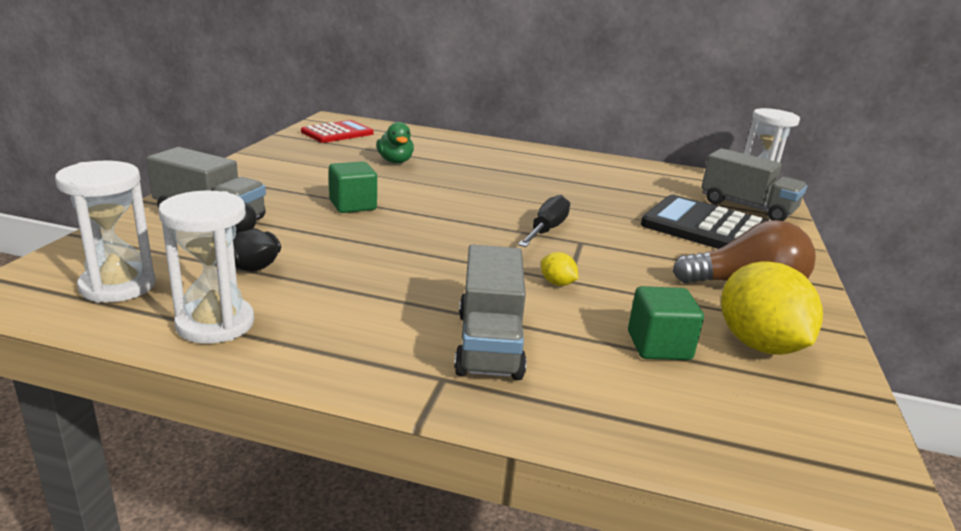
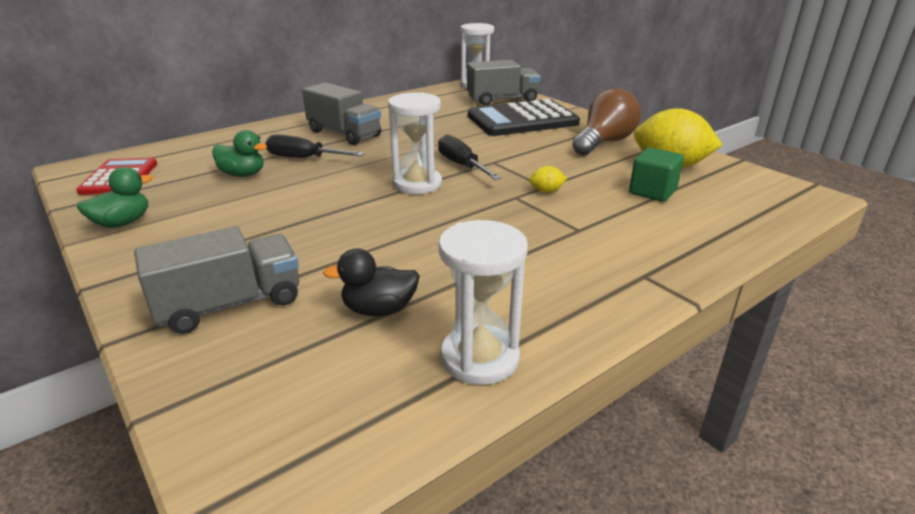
camera: 50 degrees left, 5 degrees up
(118, 286) = (335, 405): white hourglass -> white hourglass (417, 184)
(279, 155) = (122, 223): none -> green duck
(353, 205) = (312, 222): green cube -> none
(454, 170) = (304, 158): none -> black screwdriver
(489, 344) = (611, 243): grey truck -> grey truck (344, 134)

